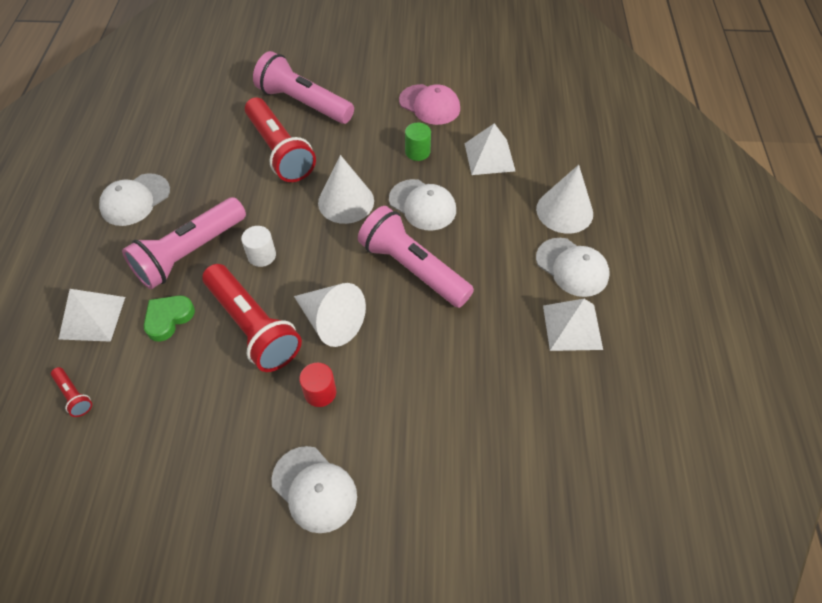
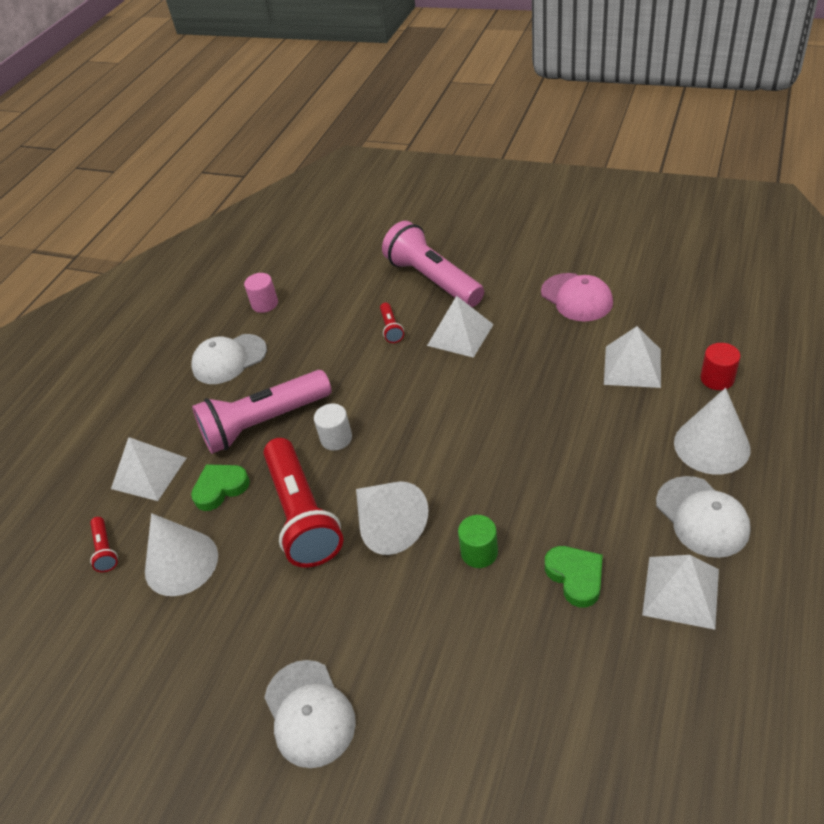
camera: 25 degrees right, 10 degrees down
(152, 143) = (265, 304): none -> pink cylinder
(280, 151) = (391, 328): red flashlight -> red flashlight, size x0.42
(320, 392) = (350, 603): red cylinder -> red cylinder (717, 379)
(342, 149) = (460, 335): none -> white pyramid
(346, 201) = (446, 393): white cone -> white cone (181, 563)
(413, 268) = (500, 482): pink flashlight -> none
(417, 152) = (546, 349): green cylinder -> green cylinder (479, 552)
(422, 205) = (533, 411): white cap -> none
(493, 332) = (575, 577): none -> green heart

